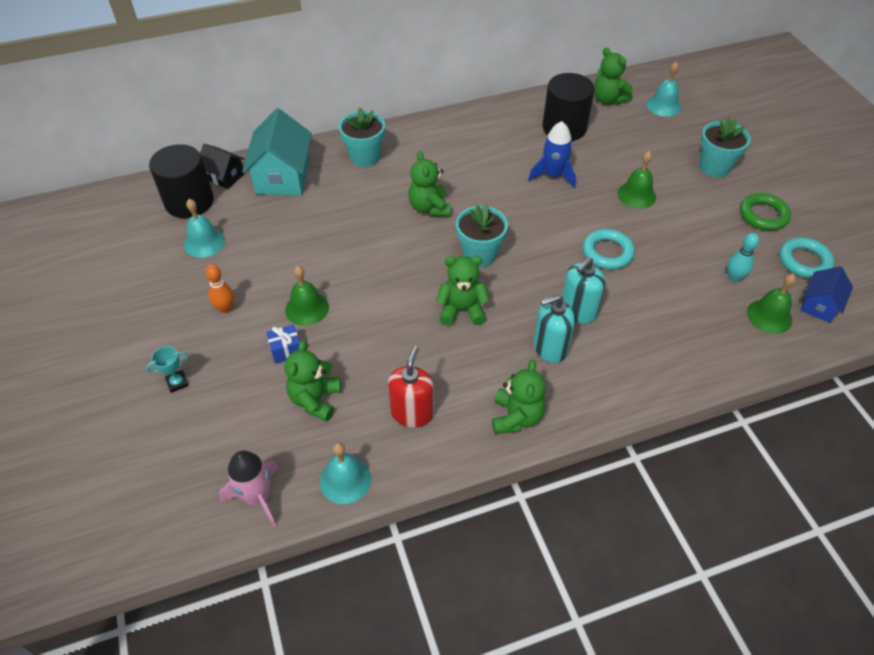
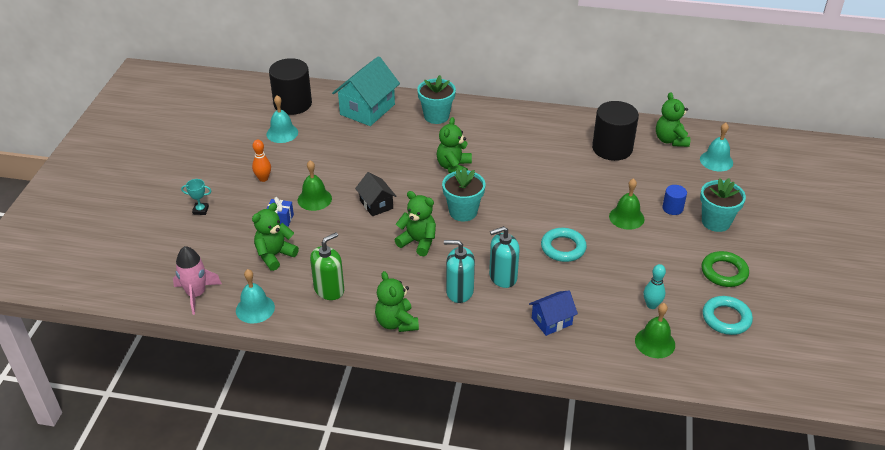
camera: 30 degrees right, 10 degrees down
(224, 176) = (328, 95): black house -> black house (376, 204)
(412, 413) = (329, 289): red soap dispenser -> green soap dispenser
(516, 417) = (396, 323): green teddy bear -> green teddy bear turned 120 degrees clockwise
(553, 175) = (570, 179): blue rocket -> none
(667, 168) = (672, 208): none -> blue cylinder
(819, 305) = (707, 353): blue house -> blue house (551, 321)

